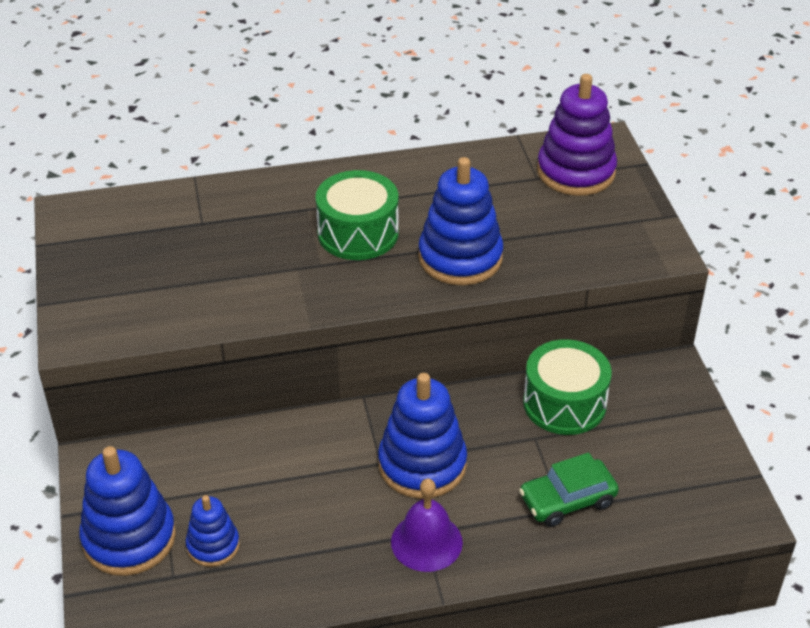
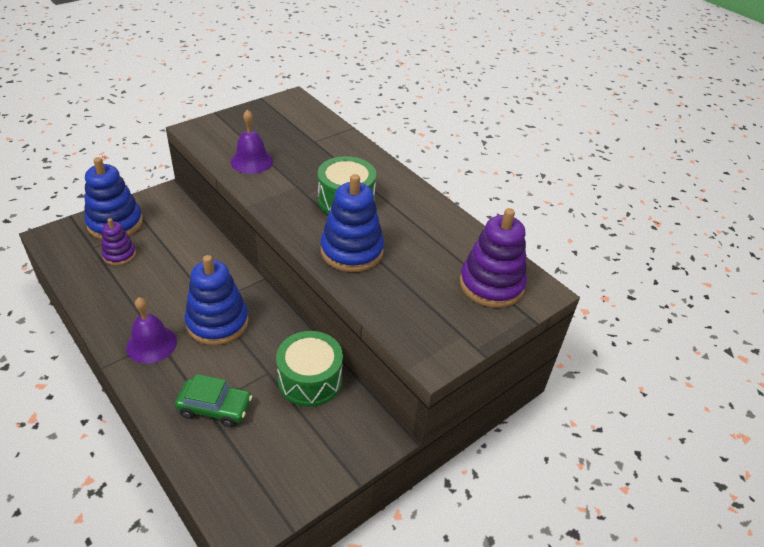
camera: 60 degrees right, 0 degrees up
(207, 296) = (251, 161): none -> purple bell
(213, 545) = (119, 255): blue stacking toy -> purple stacking toy
(567, 500) = (215, 407): green car -> green car turned 150 degrees clockwise

